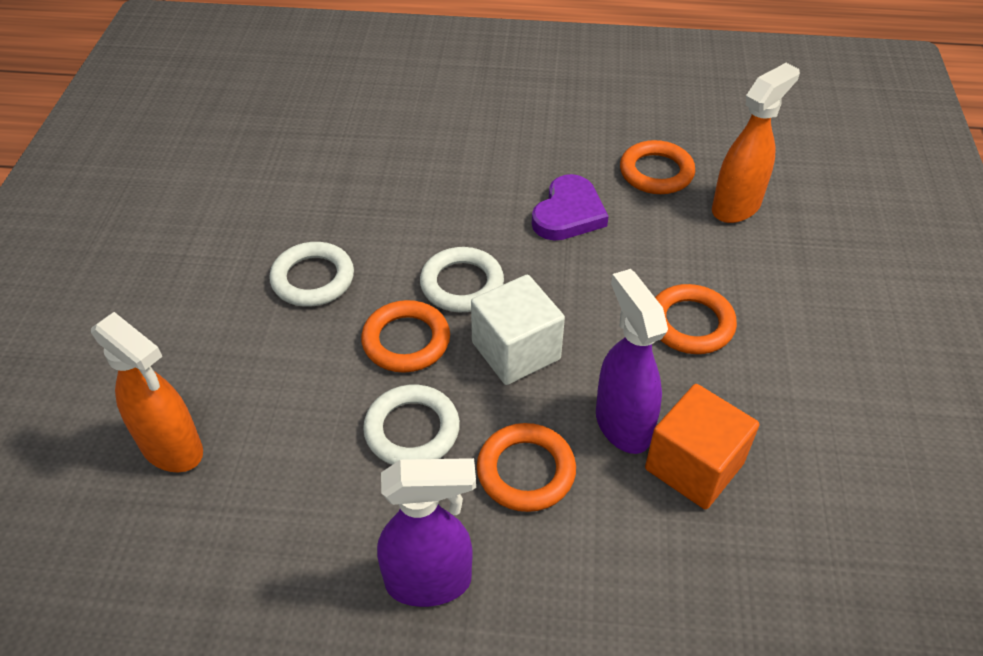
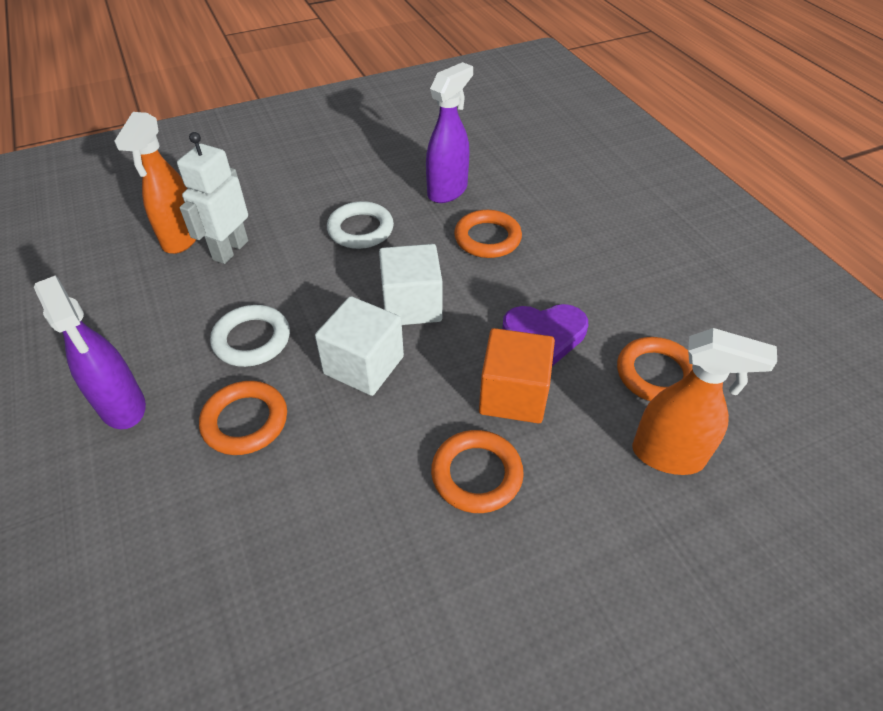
camera: 60 degrees right, 0 degrees up
(242, 405) = (230, 250): none -> white robot
(406, 341) = (334, 300): orange ring -> orange ring (487, 238)
(462, 284) = (411, 305): white ring -> white cube
(622, 424) = (326, 466): purple spray bottle -> purple spray bottle (448, 191)
(694, 466) = (306, 539): orange cube -> orange cube (513, 395)

